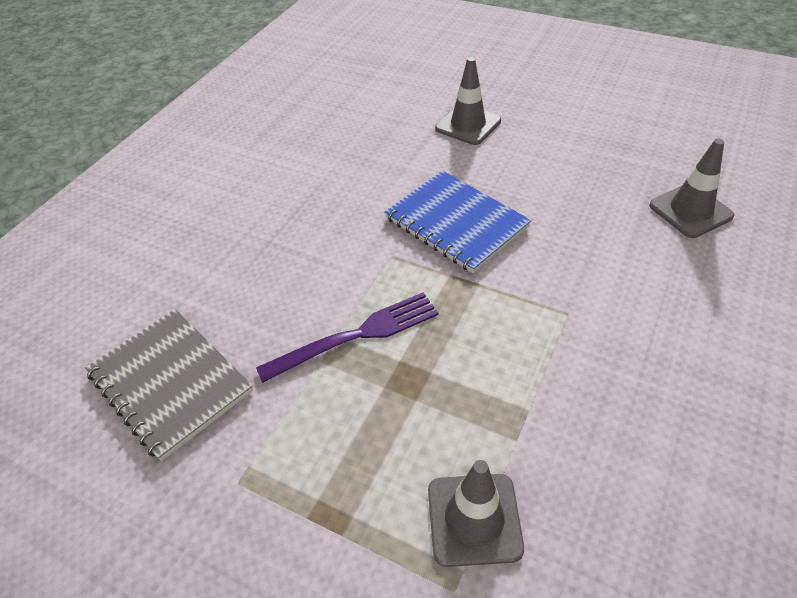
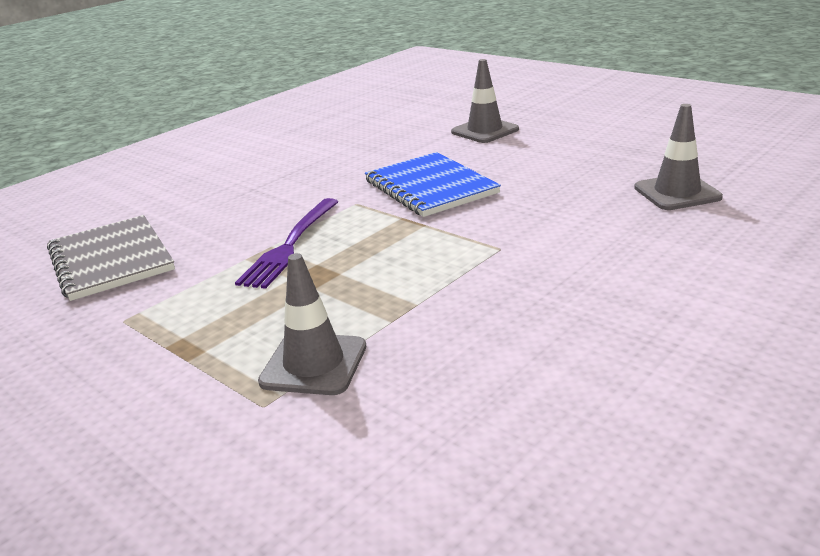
camera: 15 degrees right, 20 degrees down
(358, 335) = (290, 246): purple fork -> purple fork turned 120 degrees clockwise

